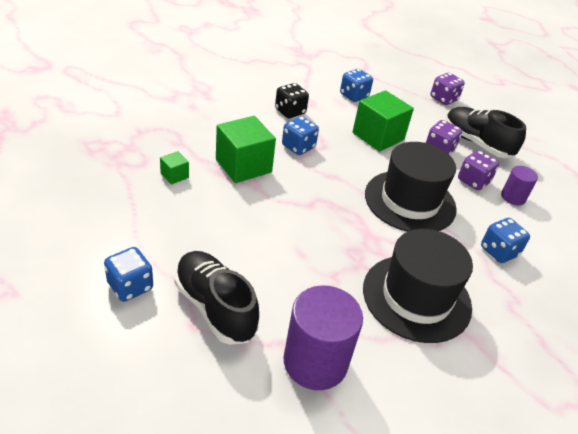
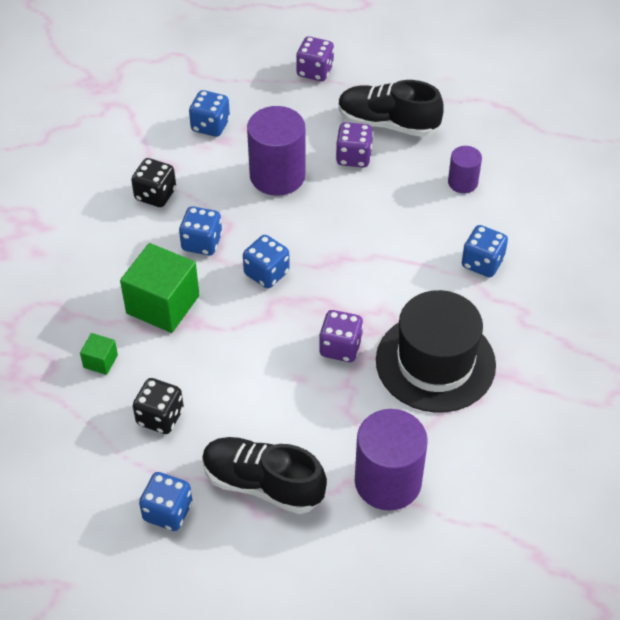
camera: 25 degrees left, 10 degrees up
(182, 225) = (160, 417): none -> black dice
(328, 182) = (266, 273): none -> blue dice
(378, 136) = (277, 175): green cube -> purple cylinder
(410, 201) = (364, 249): black hat -> none
(473, 181) = (412, 183): purple dice -> purple dice (340, 347)

